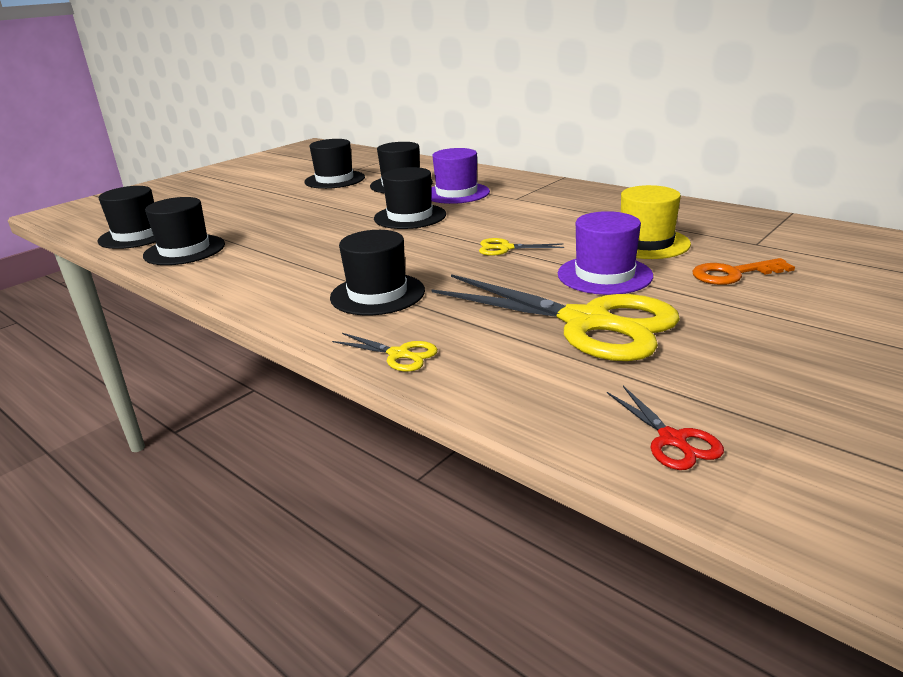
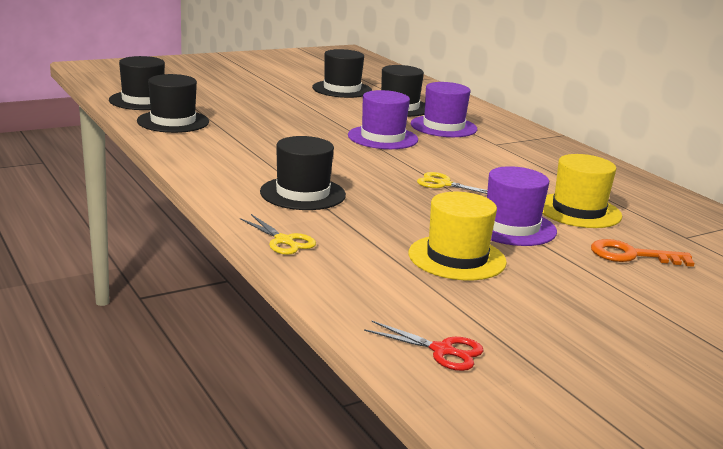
camera: 15 degrees right, 5 degrees down
(410, 216) = (382, 137): black hat -> purple hat
(586, 322) = (457, 258): yellow scissors -> yellow hat
(672, 440) = (442, 350): red scissors -> red scissors turned 60 degrees counterclockwise

